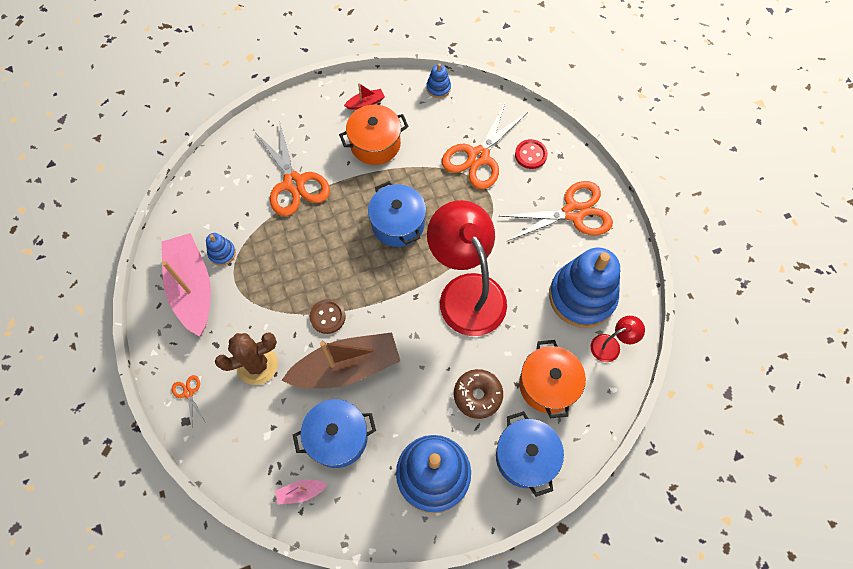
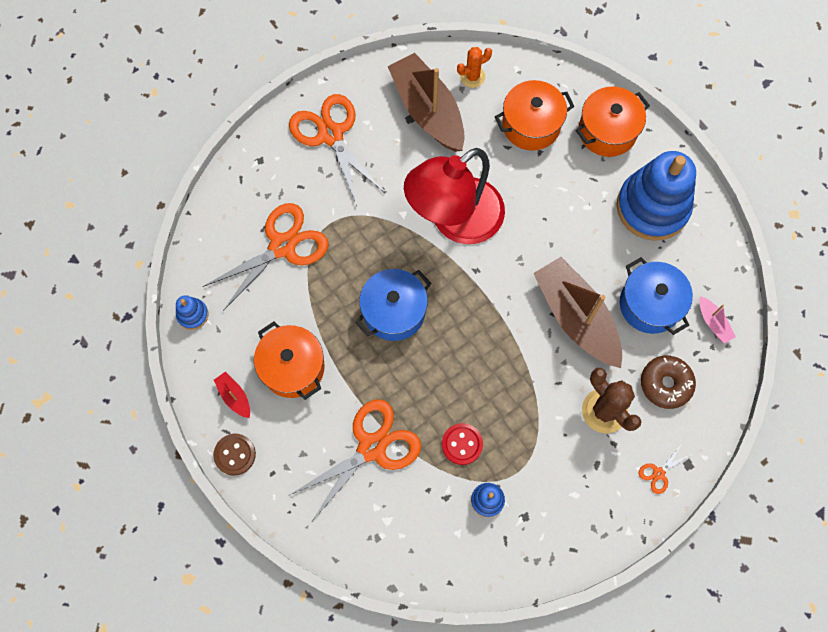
camera: 105 degrees left, 5 degrees up
(192, 288) = (540, 518): pink boat -> none
(327, 317) = (527, 354): brown button -> brown button (235, 454)
(477, 395) = (563, 185): brown donut -> brown donut (665, 384)
(478, 157) = (283, 246): orange scissors -> orange scissors turned 60 degrees counterclockwise
(525, 457) = (607, 131): blue pot -> orange pot
(530, 155) = (266, 191): red button -> red button (462, 444)
(582, 296) = (427, 110): blue stacking toy -> brown boat
(611, 345) = (472, 77): red lamp -> orange cactus

